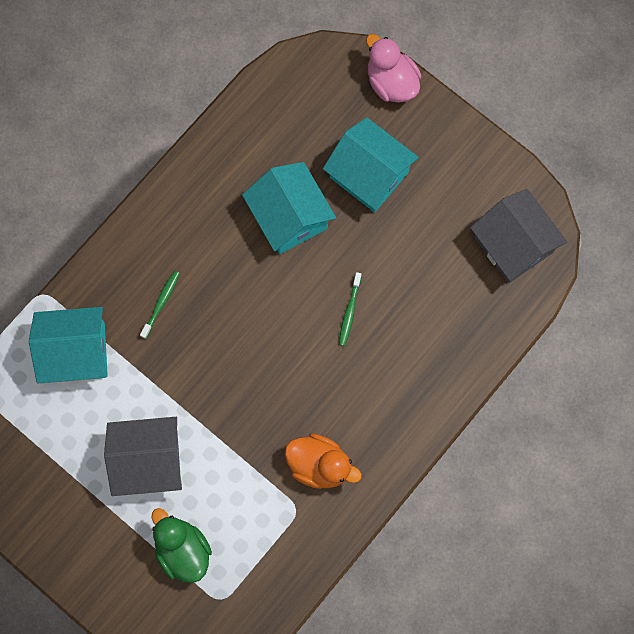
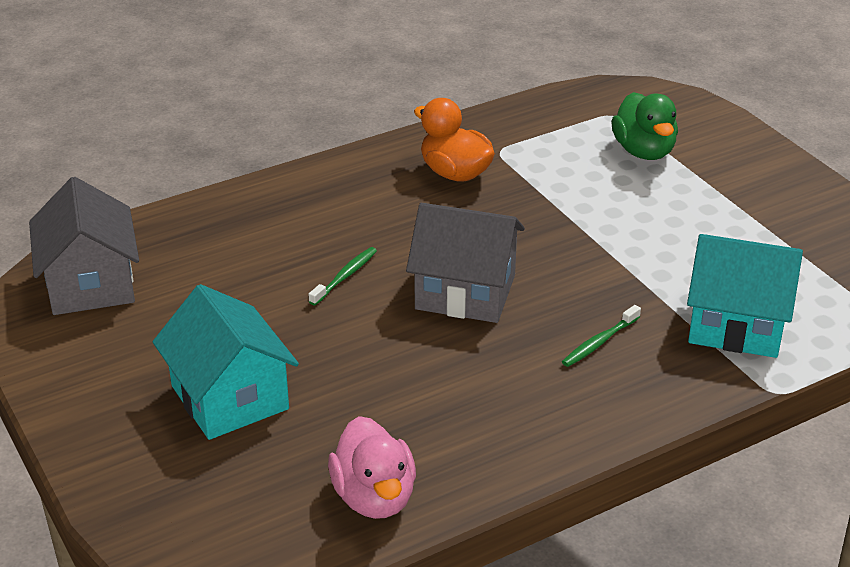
camera: 160 degrees left, 40 degrees down
(148, 460) = (663, 218): grey house -> grey house (465, 292)
(289, 217) = (373, 382): turquoise house -> none
(391, 82) = (119, 495): pink duck -> pink duck (374, 497)

